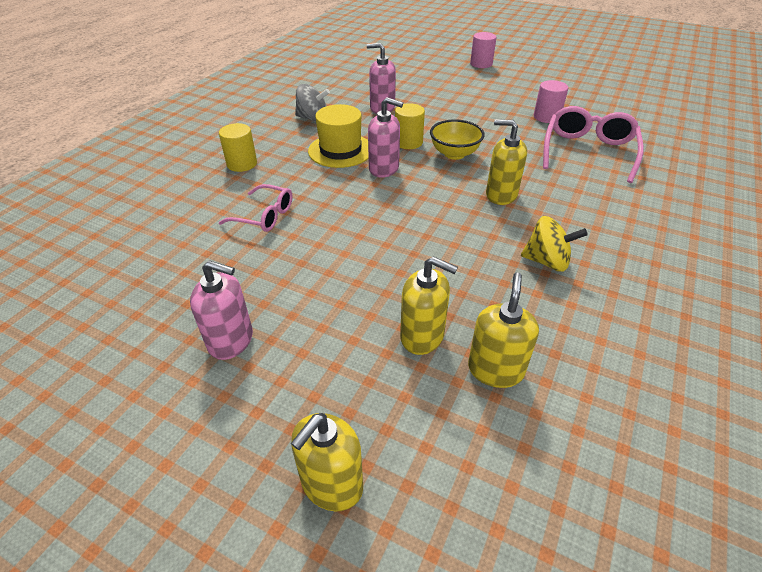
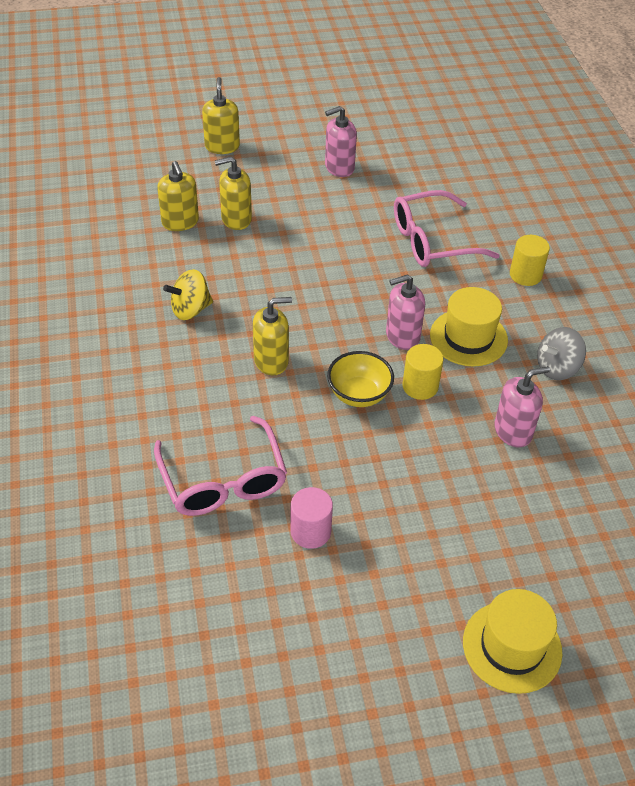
camera: 140 degrees right, 5 degrees up
(264, 216) = (432, 241): pink glasses -> pink glasses, size x1.64
(481, 64) = (512, 646): pink cylinder -> yellow hat

